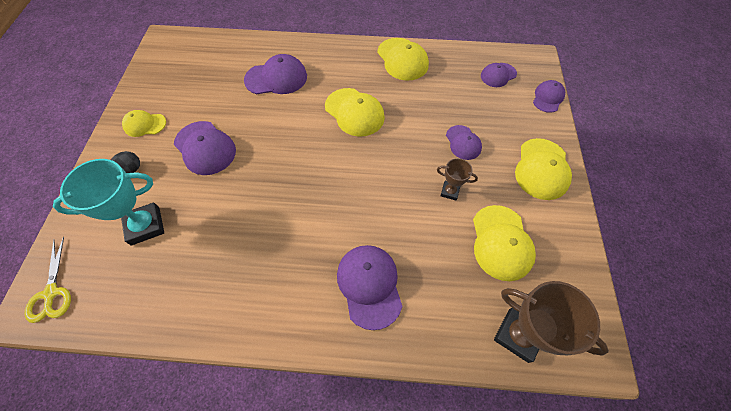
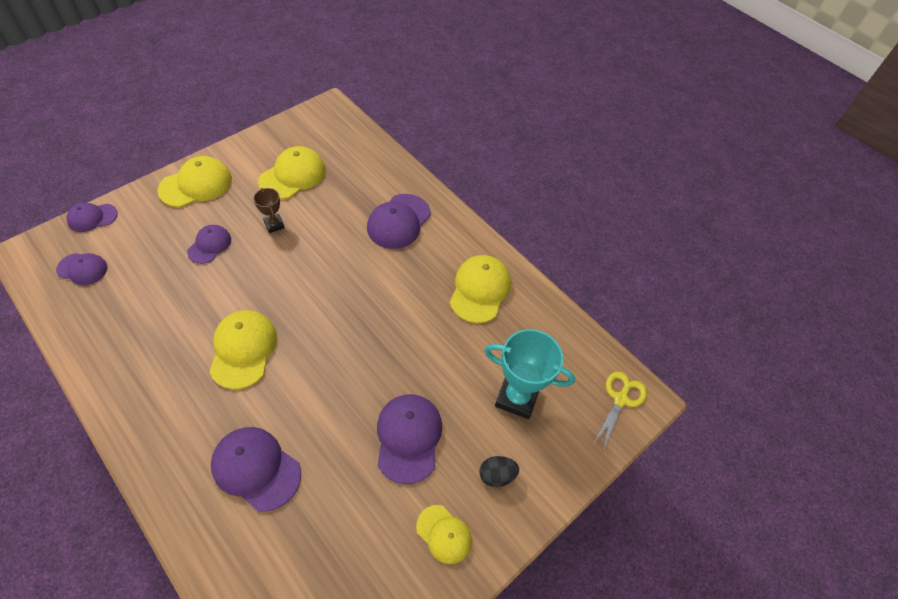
camera: 140 degrees left, 5 degrees down
(402, 59) = (118, 366): yellow cap -> yellow cap (480, 290)
(518, 335) = (352, 140): brown trophy -> none

